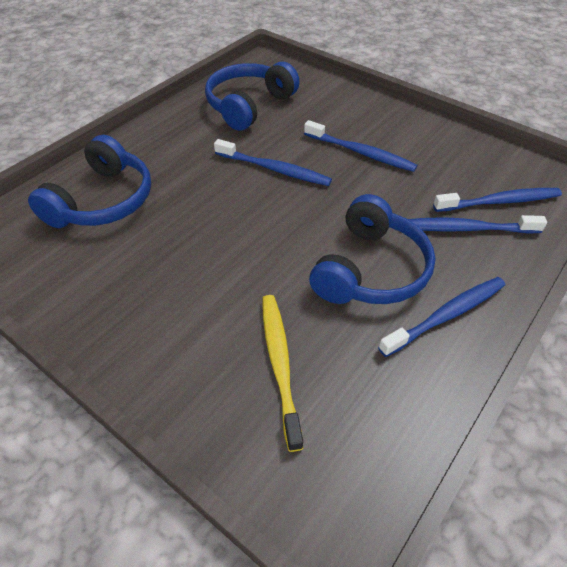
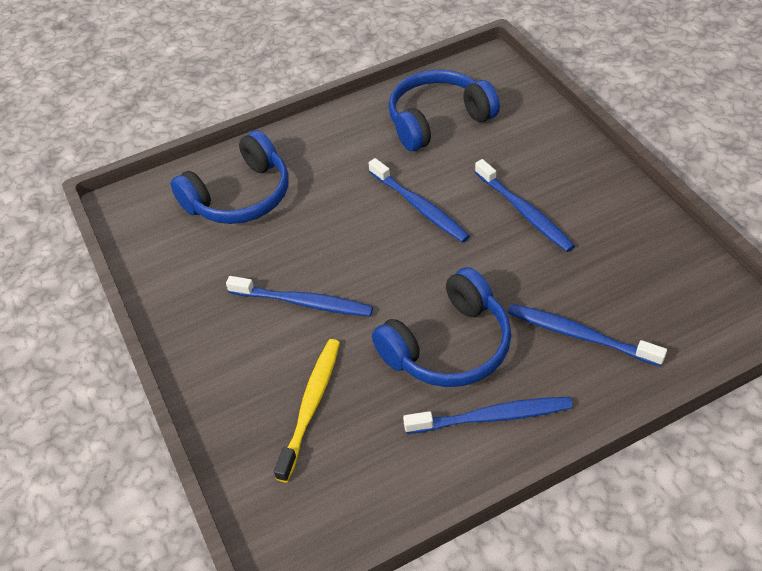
camera: 30 degrees right, 0 degrees up
(499, 202) = (642, 316): blue toothbrush -> blue toothbrush (304, 302)

